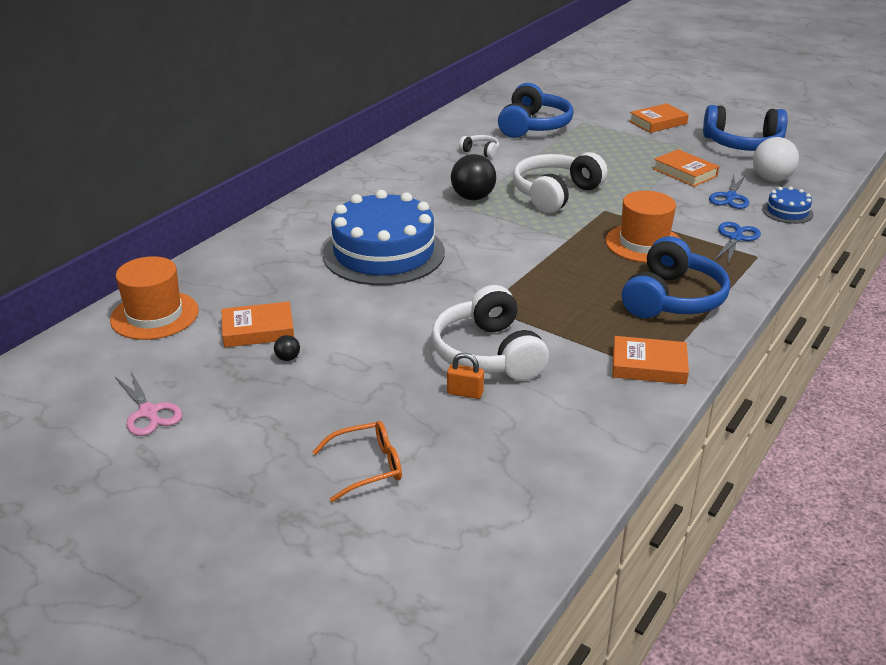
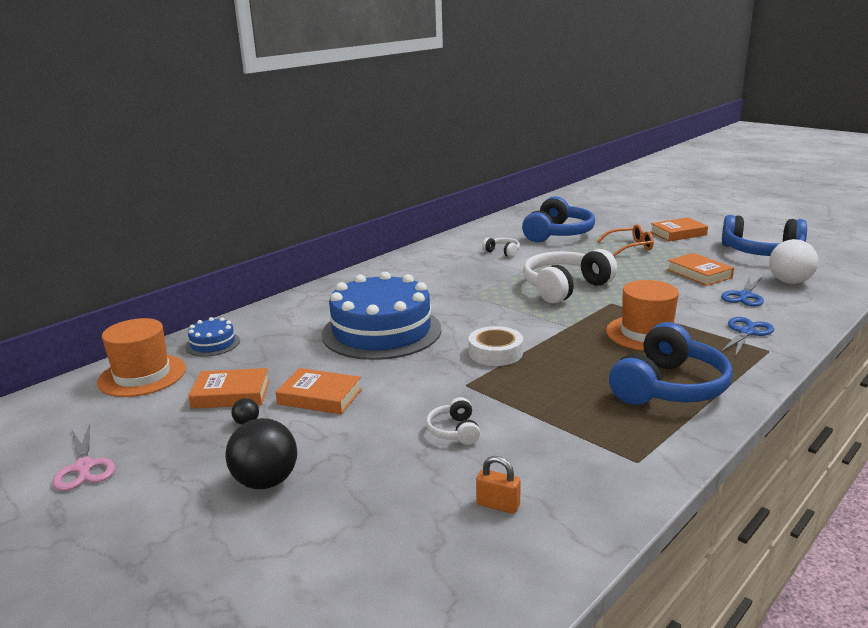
camera: 10 degrees right, 10 degrees down
(367, 467) = (278, 545): orange glasses -> orange glasses (630, 247)
(465, 393) = (416, 470): orange padlock -> orange padlock (498, 505)
(473, 197) = (484, 288): black ball -> black ball (266, 482)
(488, 353) = (454, 431): white headphones -> white headphones, size x0.46
(504, 271) = (495, 352): none -> white tape
(649, 366) = (630, 455): orange book -> orange book (320, 397)
(787, 211) = (805, 311): blue cake -> blue cake (213, 344)

